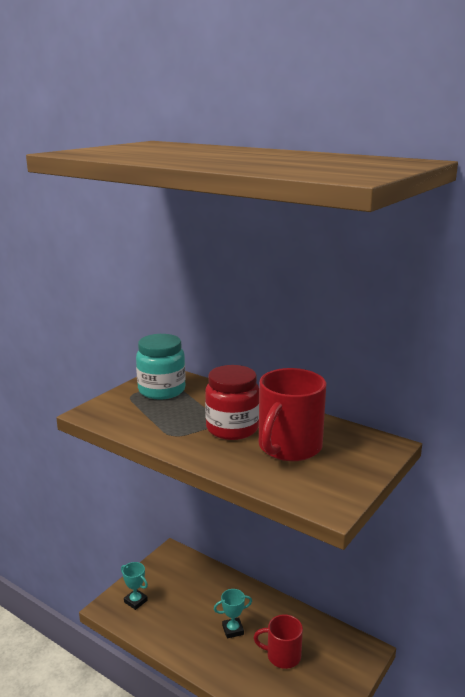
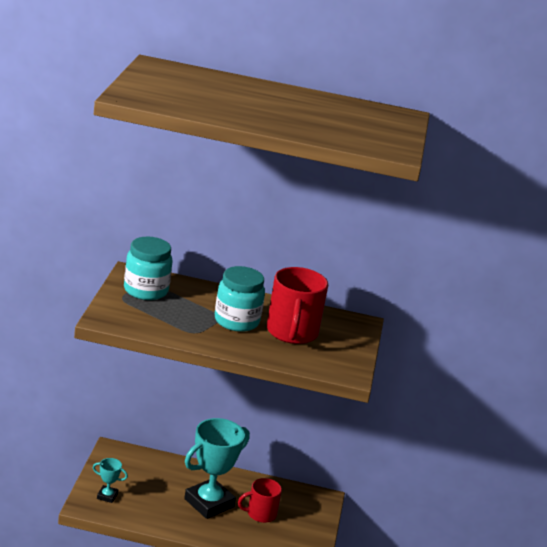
camera: 30 degrees left, 5 degrees up
(232, 428) = (236, 321): red jar -> turquoise jar
(233, 630) = (209, 503): turquoise trophy -> turquoise trophy, size x2.22

